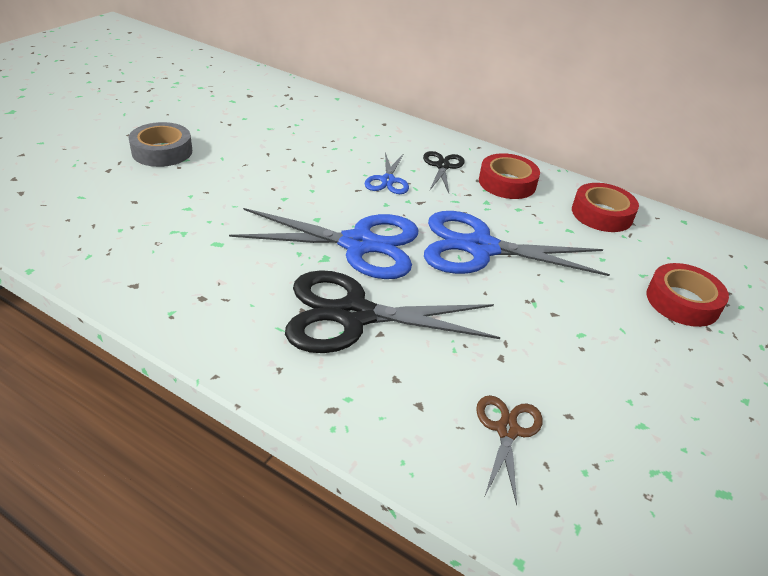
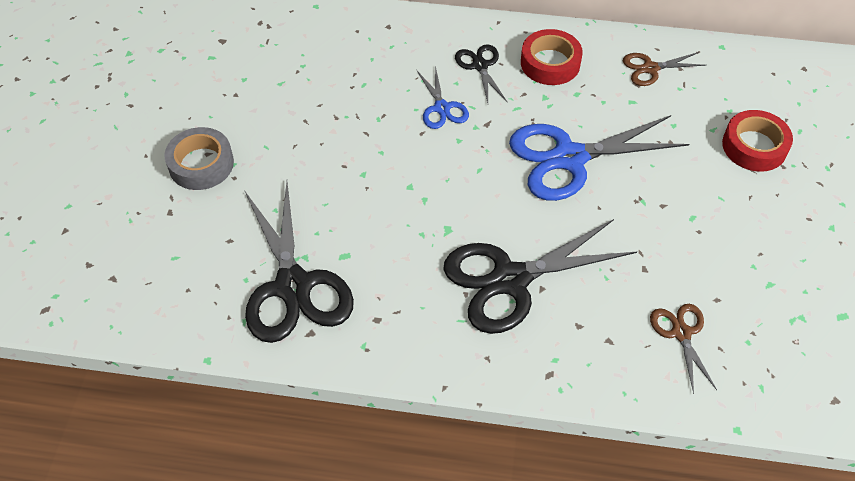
camera: 20 degrees left, 15 degrees up
(153, 248) = (293, 286): none -> black scissors
(358, 244) = (465, 201): blue scissors -> none
(602, 214) = (650, 68): red tape -> brown scissors

